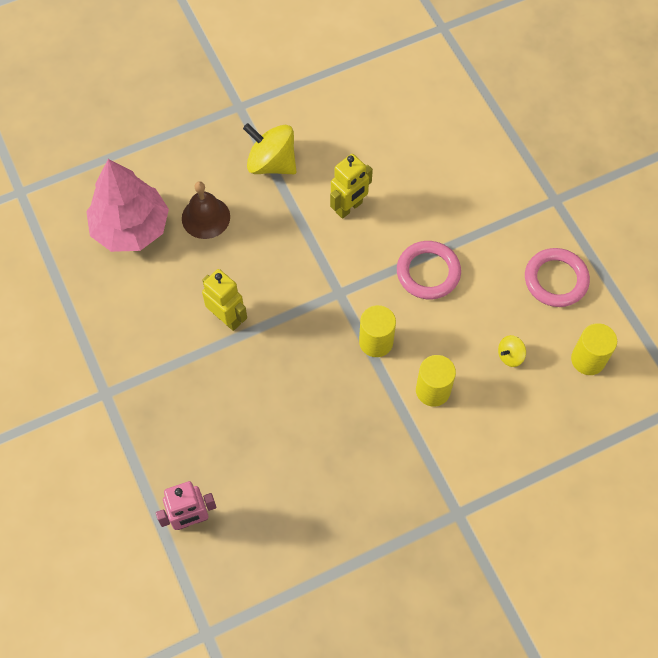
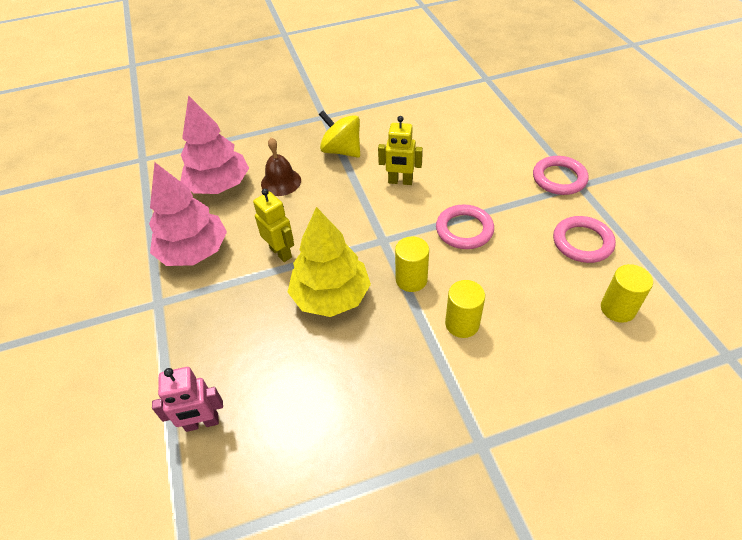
camera: 10 degrees right, 15 degrees down
(127, 324) = (194, 251): none -> pink tree
(292, 369) = (331, 296): none -> yellow tree
(349, 207) = (400, 181): yellow robot -> yellow robot turned 45 degrees clockwise
(510, 356) = (539, 300): yellow spinning top -> none
(532, 191) = (559, 178): none -> pink ring

